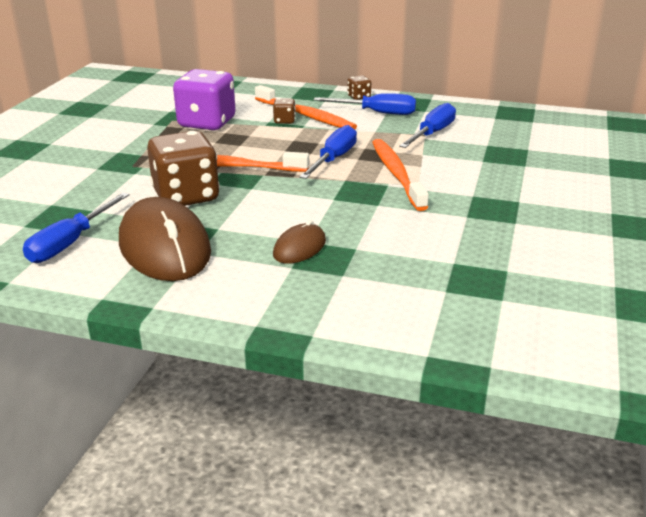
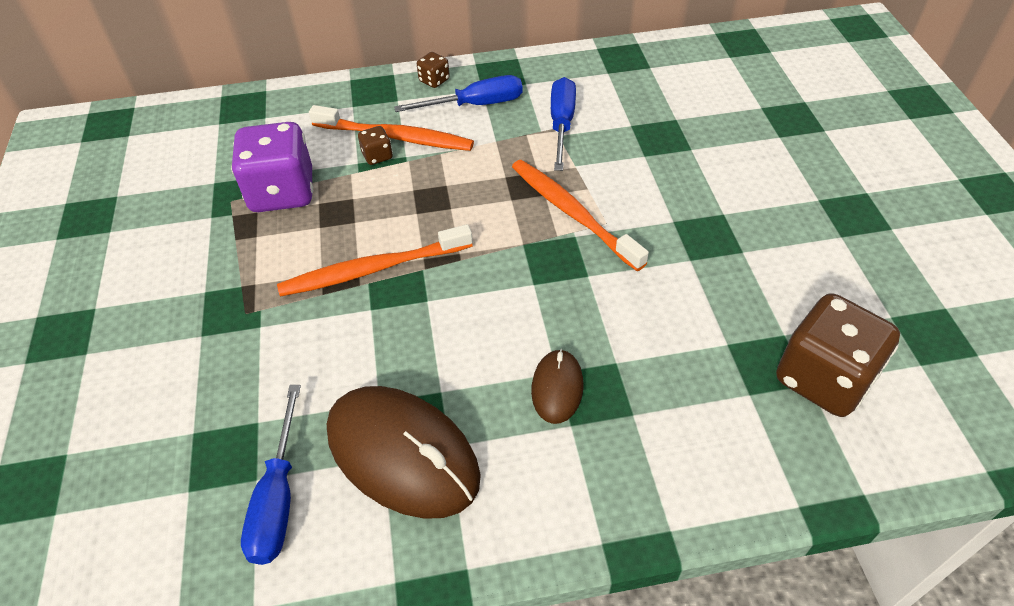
camera: 25 degrees left, 20 degrees up
(186, 196) = (360, 347): brown dice -> brown dice (823, 378)
(333, 159) = (485, 210): blue screwdriver -> none

